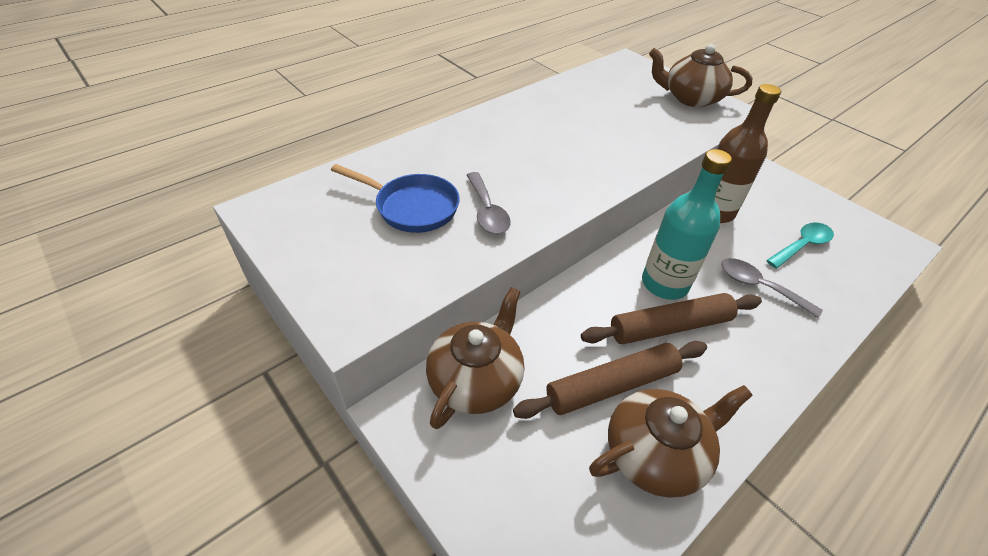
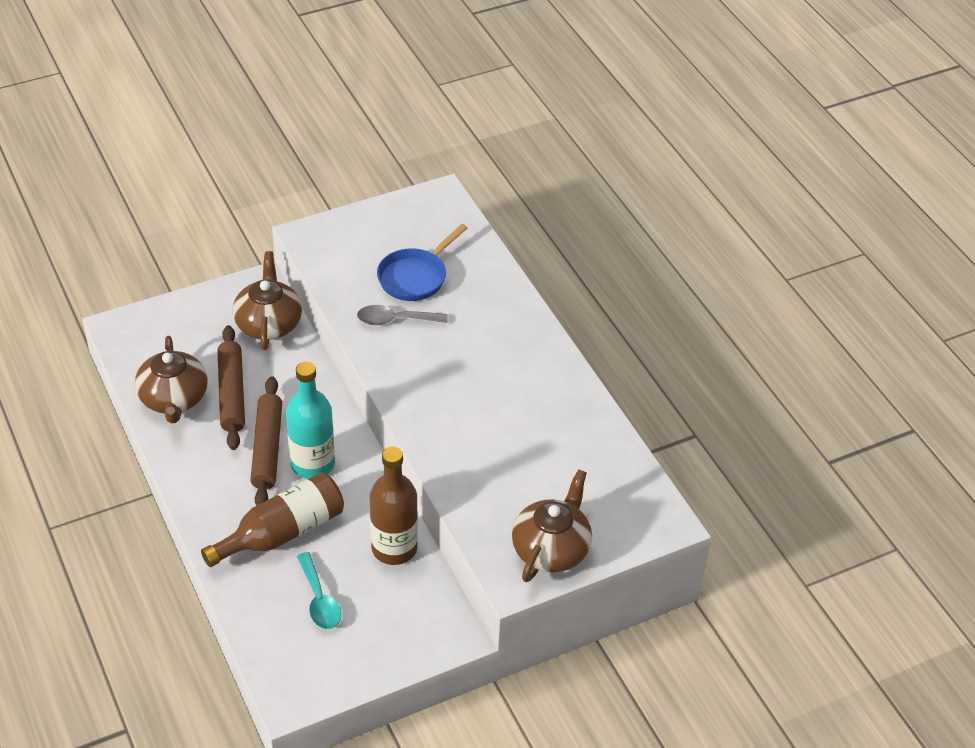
camera: 105 degrees right, 0 degrees up
(476, 380) = (268, 323): brown teapot -> brown teapot turned 135 degrees counterclockwise
(759, 287) = (282, 533): grey spoon -> brown bottle

